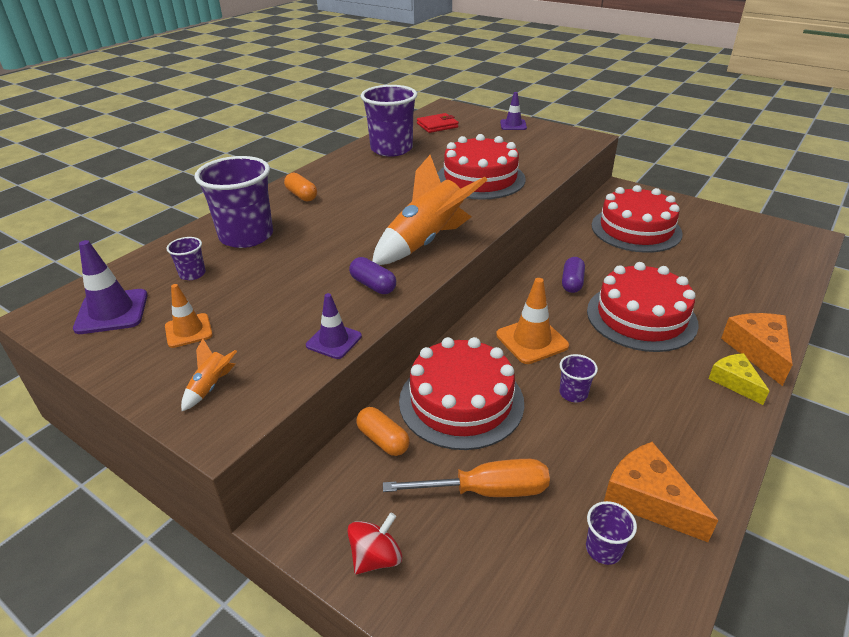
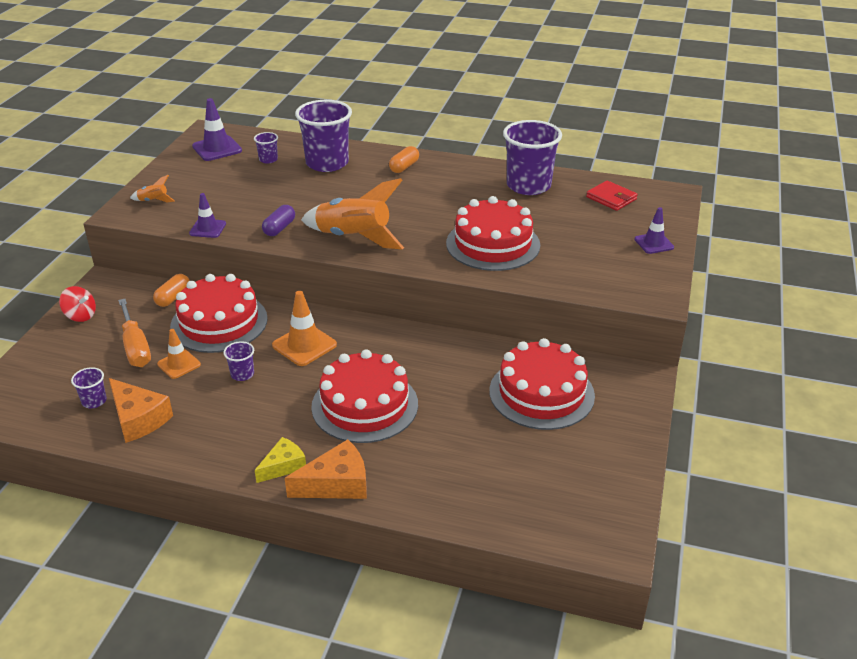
camera: 70 degrees right, 0 degrees up
(188, 331) = (205, 178): orange traffic cone -> orange traffic cone (179, 364)
(572, 283) = (405, 358): purple capsule -> none
(648, 499) = (138, 419): orange cheese -> orange cheese turned 105 degrees clockwise

